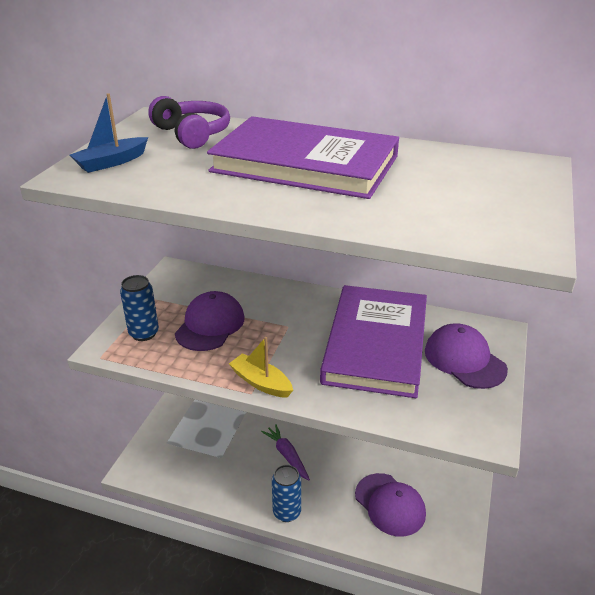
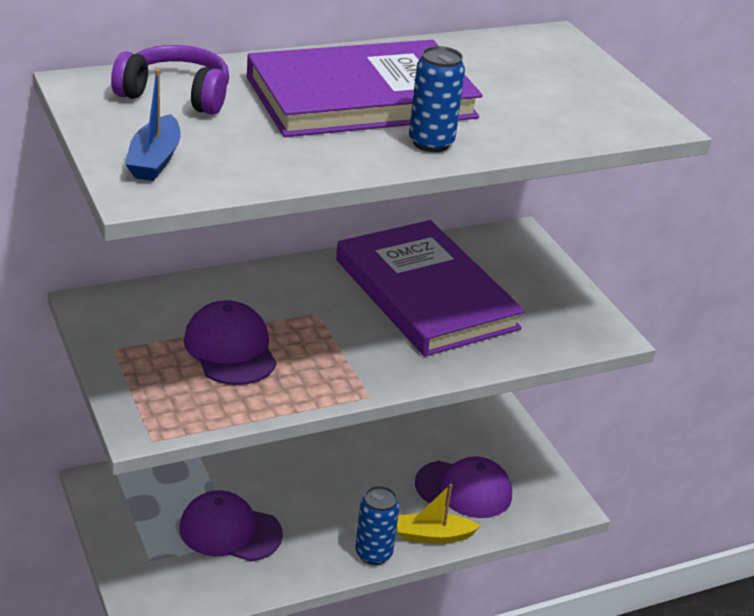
camera: 45 degrees left, 0 degrees up
(144, 333) = (165, 392): blue can -> blue can (431, 143)
(261, 383) = (366, 382): yellow boat -> yellow boat (433, 535)
(287, 455) = (311, 498): purple carrot -> none
(464, 360) = (519, 275): purple cap -> purple cap (230, 531)

